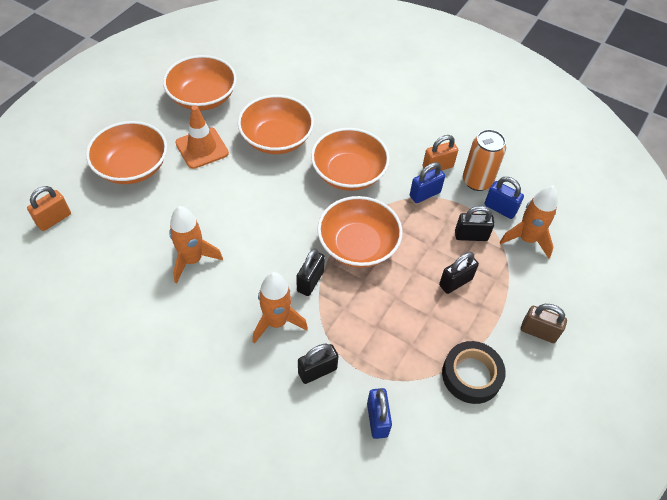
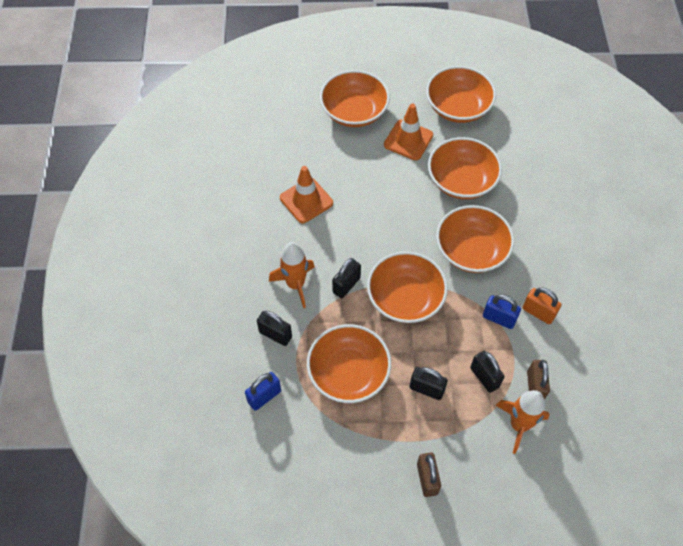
camera: 60 degrees right, 5 degrees up
(54, 219) = (275, 101): orange padlock -> none
(192, 260) = (306, 200): orange rocket -> orange traffic cone
(310, 281) = (346, 285): black padlock -> black padlock turned 45 degrees counterclockwise
(400, 332) = (348, 373): none -> orange bowl
(471, 375) = (347, 445): black tape -> none
(477, 181) = (550, 352): orange can -> none
(500, 208) = (535, 386): blue padlock -> brown padlock

